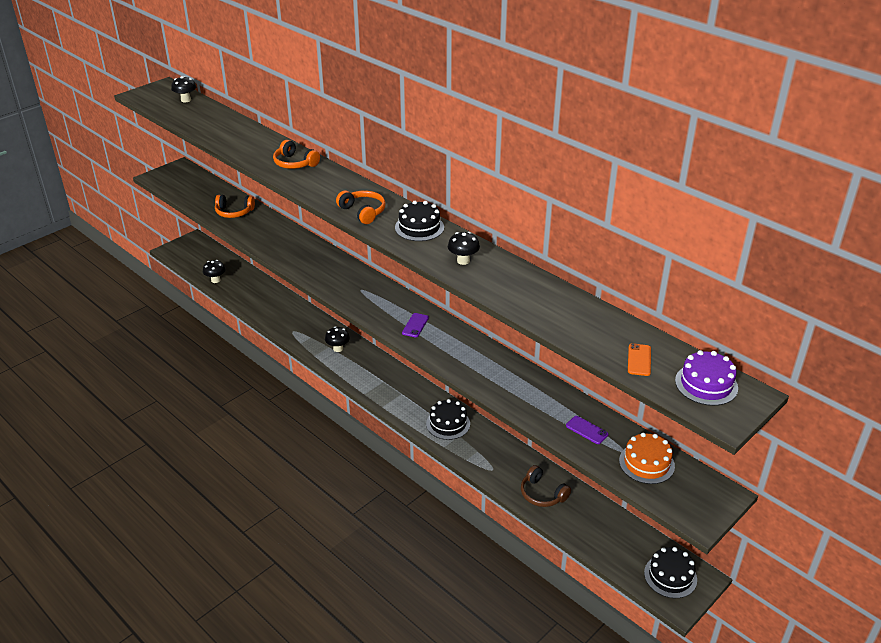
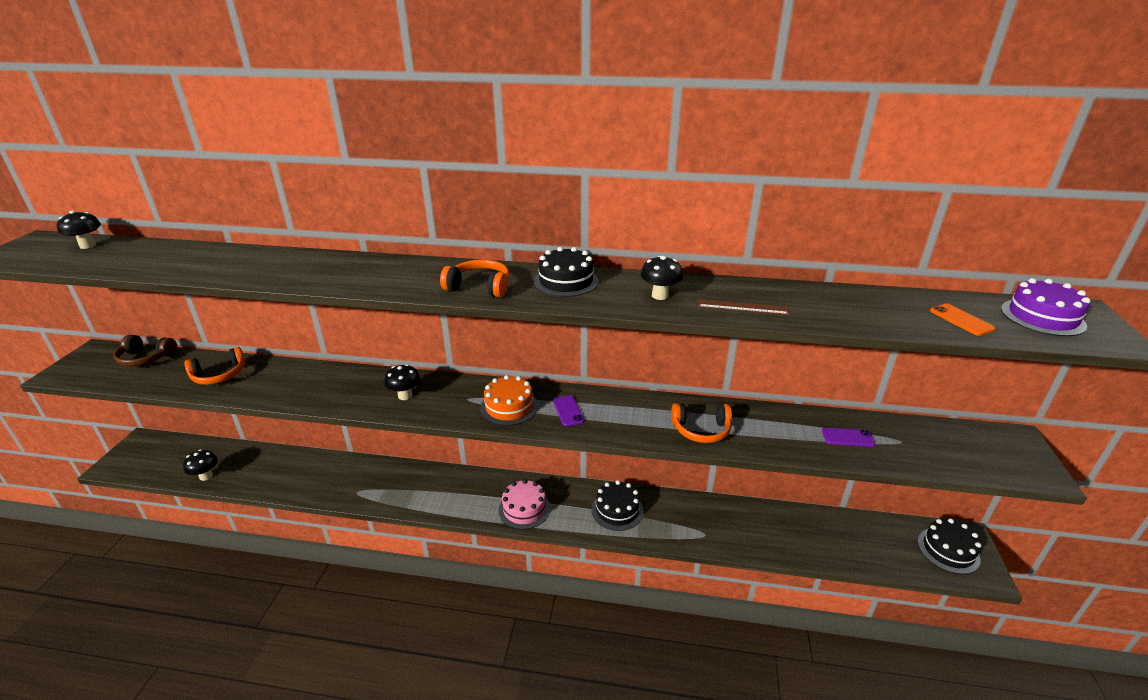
camera: 35 degrees left, 5 degrees down
(294, 163) = (327, 267): orange headphones -> orange headphones (701, 430)
(338, 348) = (428, 487): black mushroom -> black mushroom (405, 395)
(386, 392) = (524, 509): none -> pink cake
(503, 290) = (742, 307): none -> brown ruler
(542, 494) = (771, 534): brown headphones -> brown headphones (146, 358)
(646, 463) = (931, 443): orange cake -> orange cake (509, 407)

